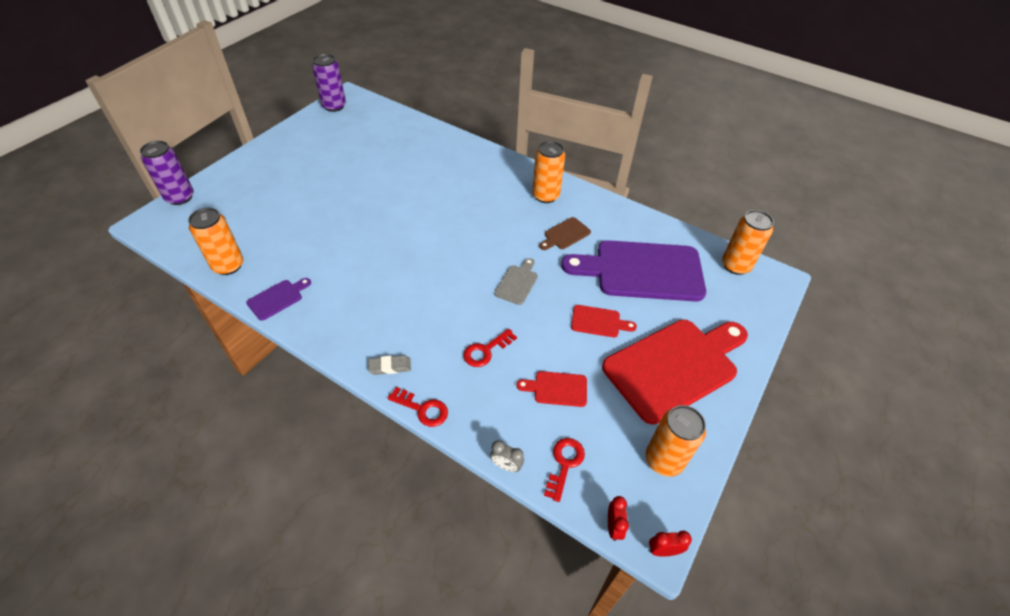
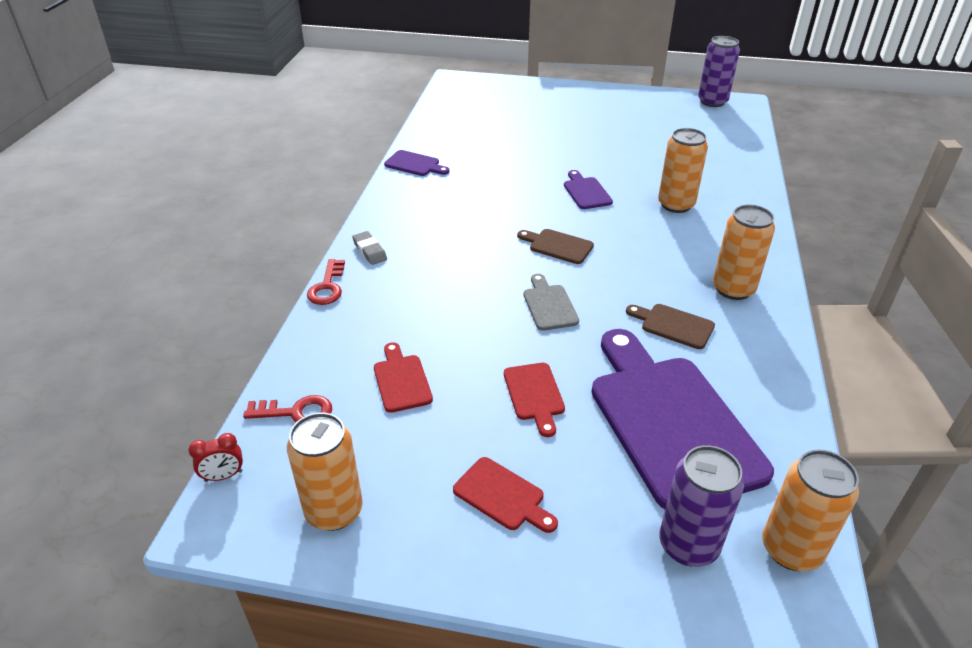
camera: 70 degrees right, 10 degrees down
(180, 197) = (497, 80): purple can -> purple can (688, 545)
(228, 265) = (436, 129): orange can -> orange can (676, 205)
(400, 214) = (586, 192): none -> purple cutting board
(455, 254) = (558, 246): none -> brown cutting board
(486, 350) = (427, 308): red key -> none
(506, 466) = (279, 365): grey clock -> none
(517, 283) = (549, 305): grey cutting board -> grey cutting board turned 105 degrees counterclockwise
(663, 550) = (200, 533): red clock -> none
(674, 366) = (502, 496): red cutting board -> red cutting board, size x0.42

